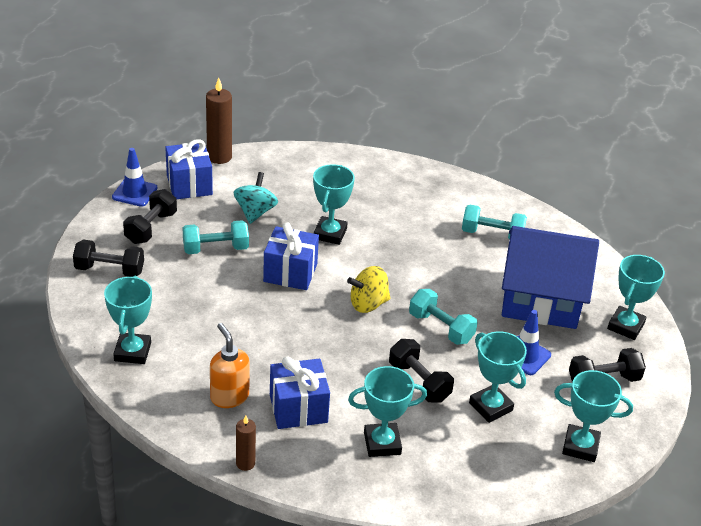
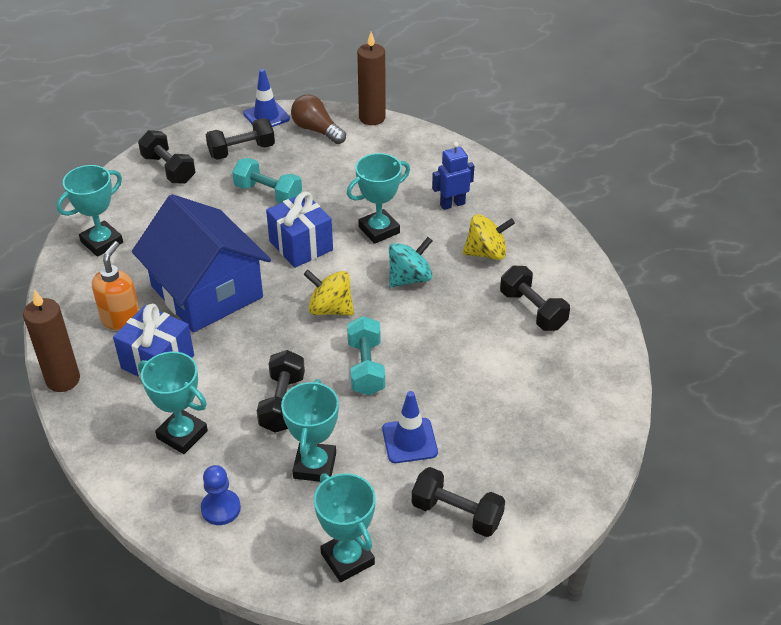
camera: 45 degrees right, 5 degrees up
(189, 185) = (316, 130): blue gift -> brown light bulb
(245, 463) = (63, 380): brown candle -> brown candle, size x1.71
(255, 212) = (340, 179): turquoise spinning top -> turquoise spinning top (409, 278)
(355, 191) = (452, 204): none -> blue robot
(419, 213) = (486, 253): none -> yellow spinning top
(470, 470) = (221, 508): none -> blue pawn
(492, 234) = (532, 310): turquoise dumbbell -> black dumbbell
(540, 299) = (498, 398): blue house -> blue house (207, 291)
(625, 326) = (553, 477): turquoise trophy -> none

